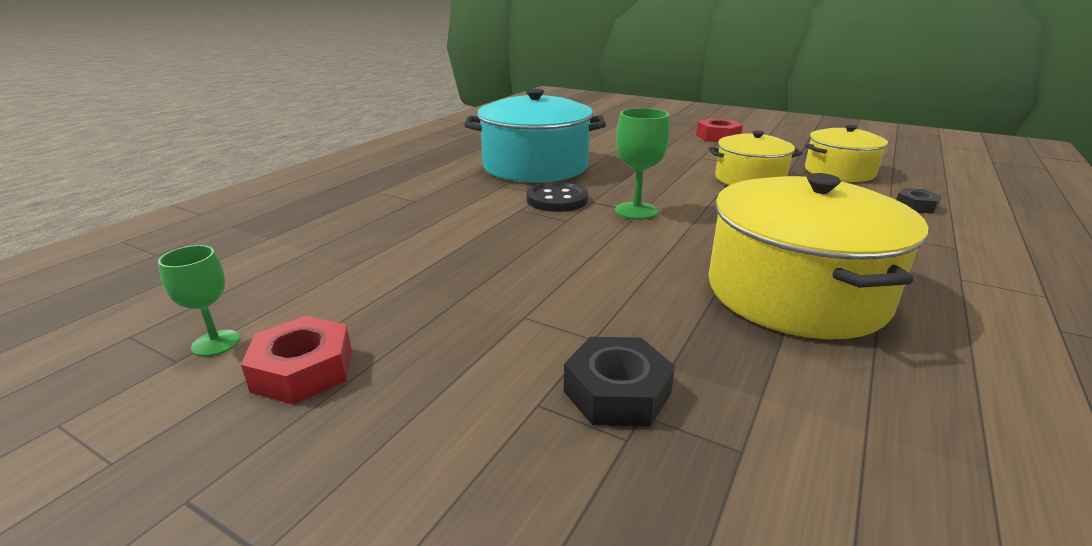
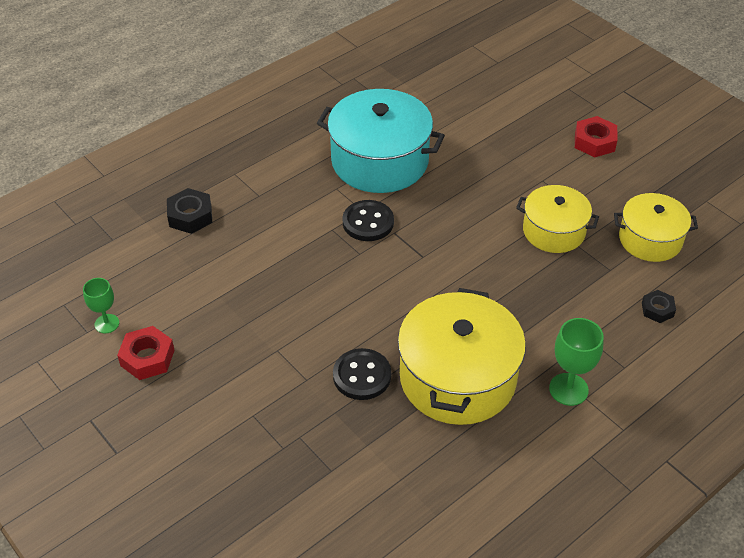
camera: 20 degrees right, 20 degrees up
(617, 392) = (295, 420): black nut -> black nut (190, 216)
(636, 211) = (420, 255): green goblet -> green goblet (568, 389)
(670, 317) = (362, 376): none -> black button

